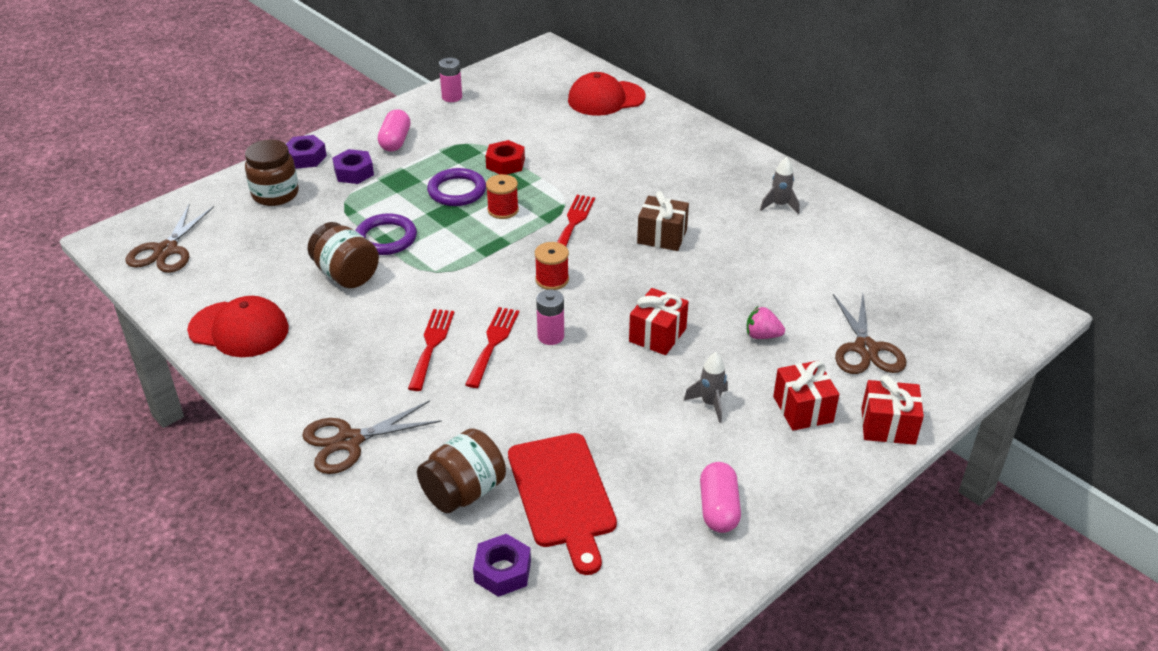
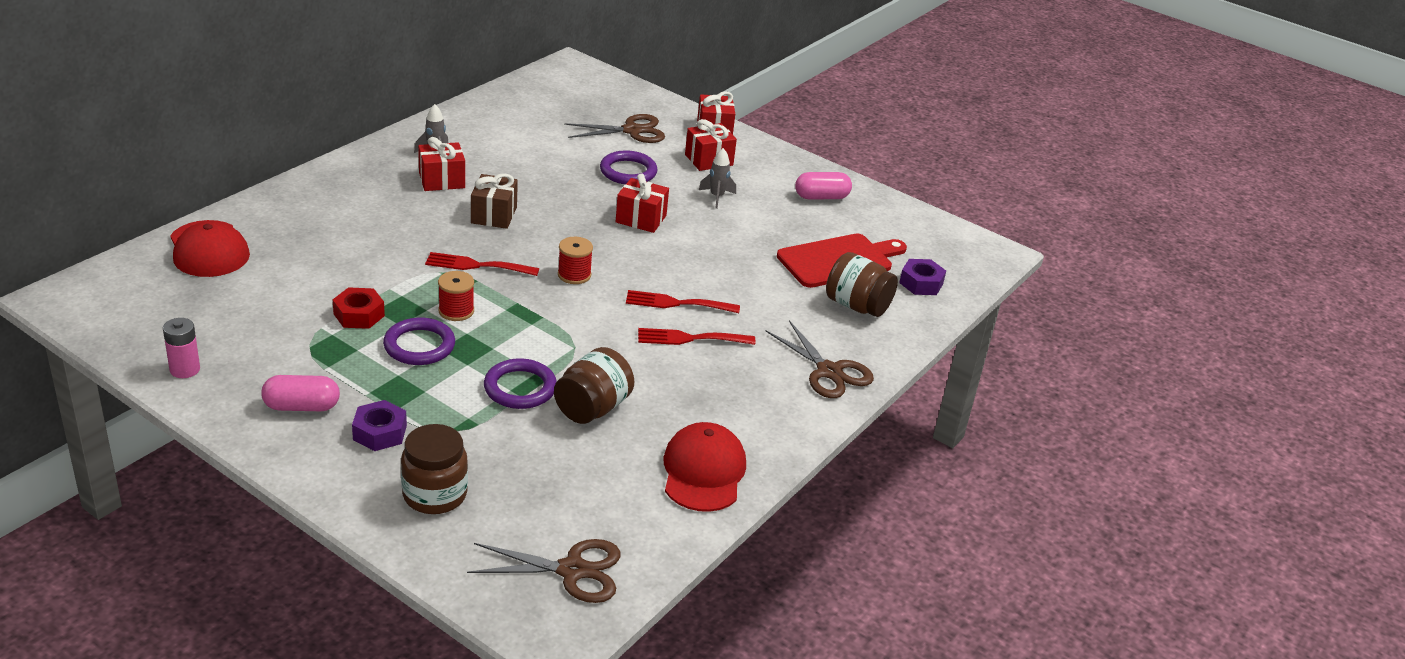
camera: 105 degrees left, 5 degrees down
(305, 157) = (342, 483): purple nut -> none
(550, 336) = (658, 272): pink battery -> none
(726, 208) = (442, 180): none -> red gift
(762, 335) = (628, 171): pink strawberry -> purple ring

